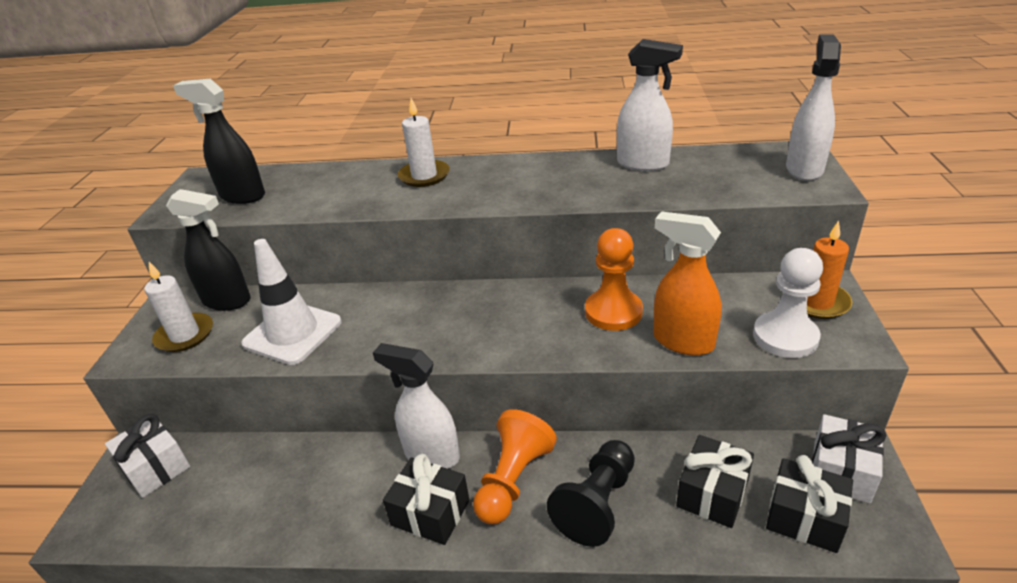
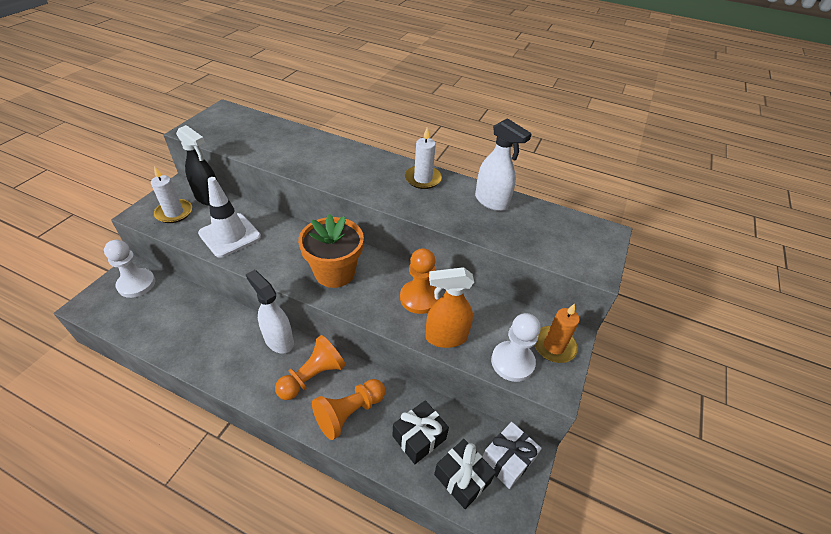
camera: 15 degrees right, 10 degrees up
(155, 467) = (136, 284): white gift -> white pawn
(242, 196) = (237, 133): black spray bottle -> none
(424, 176) = (349, 158): white candle -> white candle (423, 179)
(430, 513) = (257, 376): black gift -> none
(478, 323) = (335, 272): none -> orange flower pot
(597, 503) = (349, 413): black pawn -> orange pawn
(682, 341) = (445, 337): orange spray bottle -> orange spray bottle turned 60 degrees counterclockwise
(804, 169) = (596, 249): white spray bottle -> none

